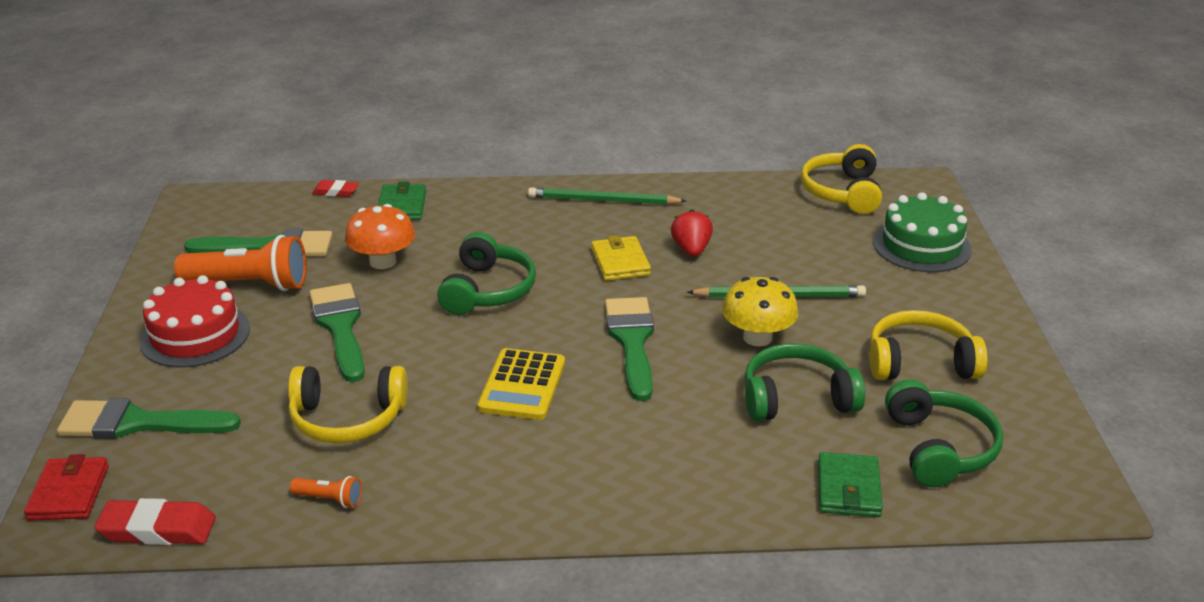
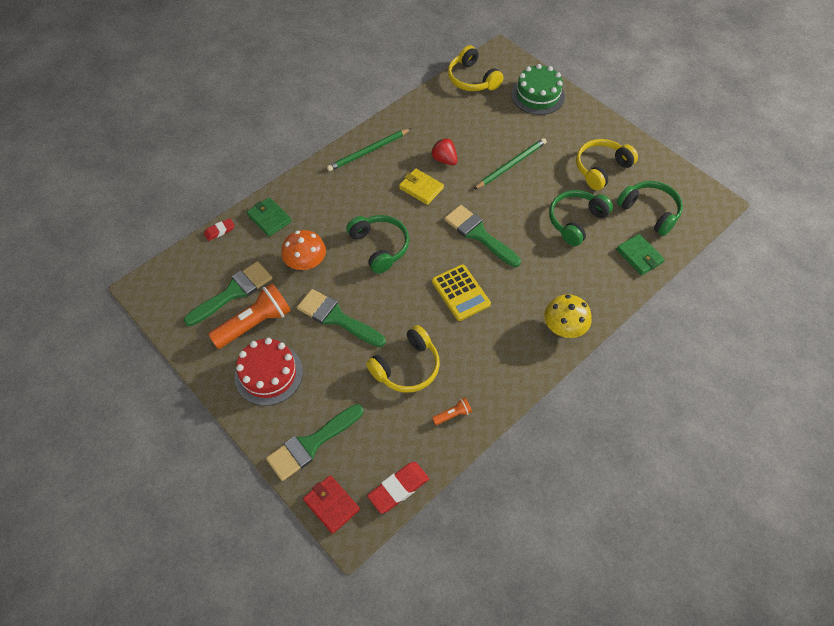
camera: 40 degrees left, 25 degrees up
(757, 337) = (527, 196): yellow mushroom -> yellow mushroom (564, 327)

